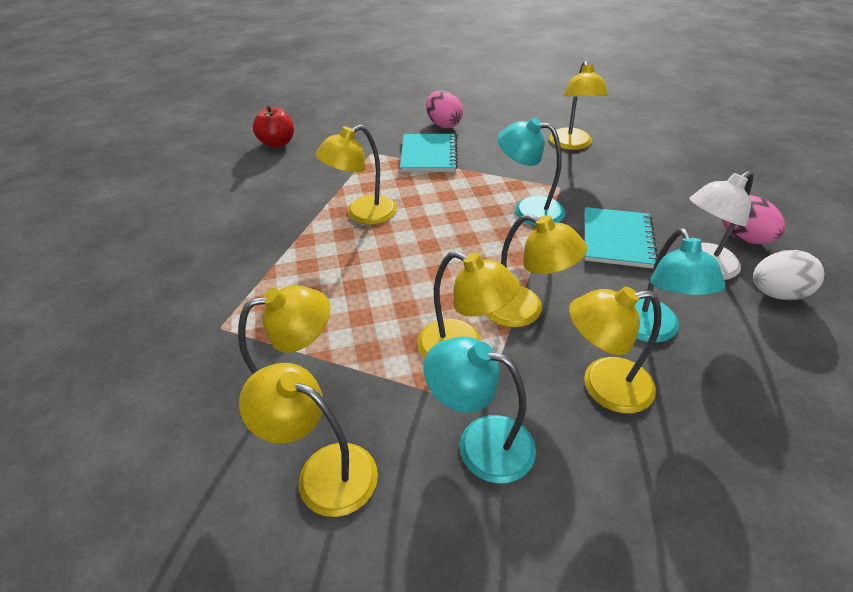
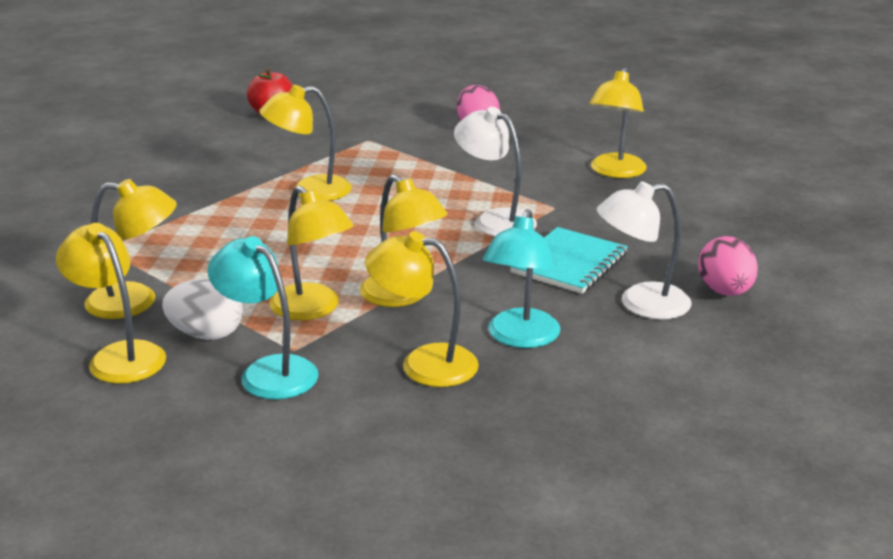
camera: 20 degrees right, 15 degrees down
(428, 155) = (431, 153): turquoise notebook -> none
(528, 209) = (495, 220): turquoise lamp -> white lamp
(776, 293) = (701, 341): white egg -> white egg (206, 334)

